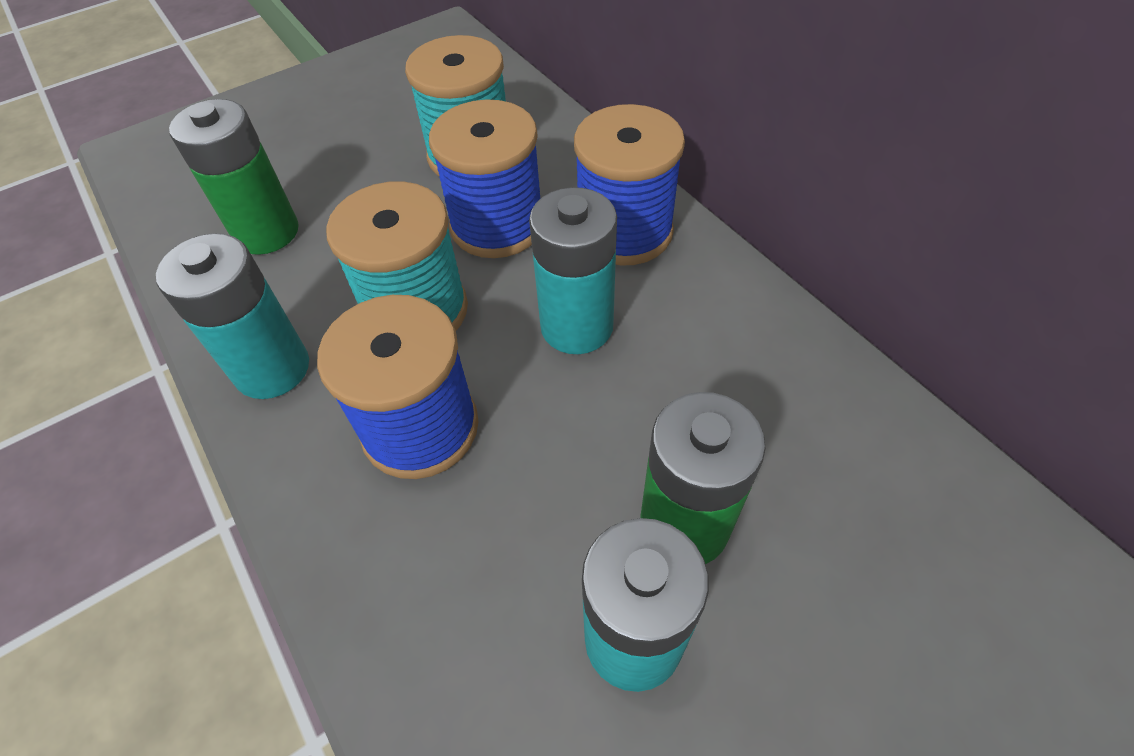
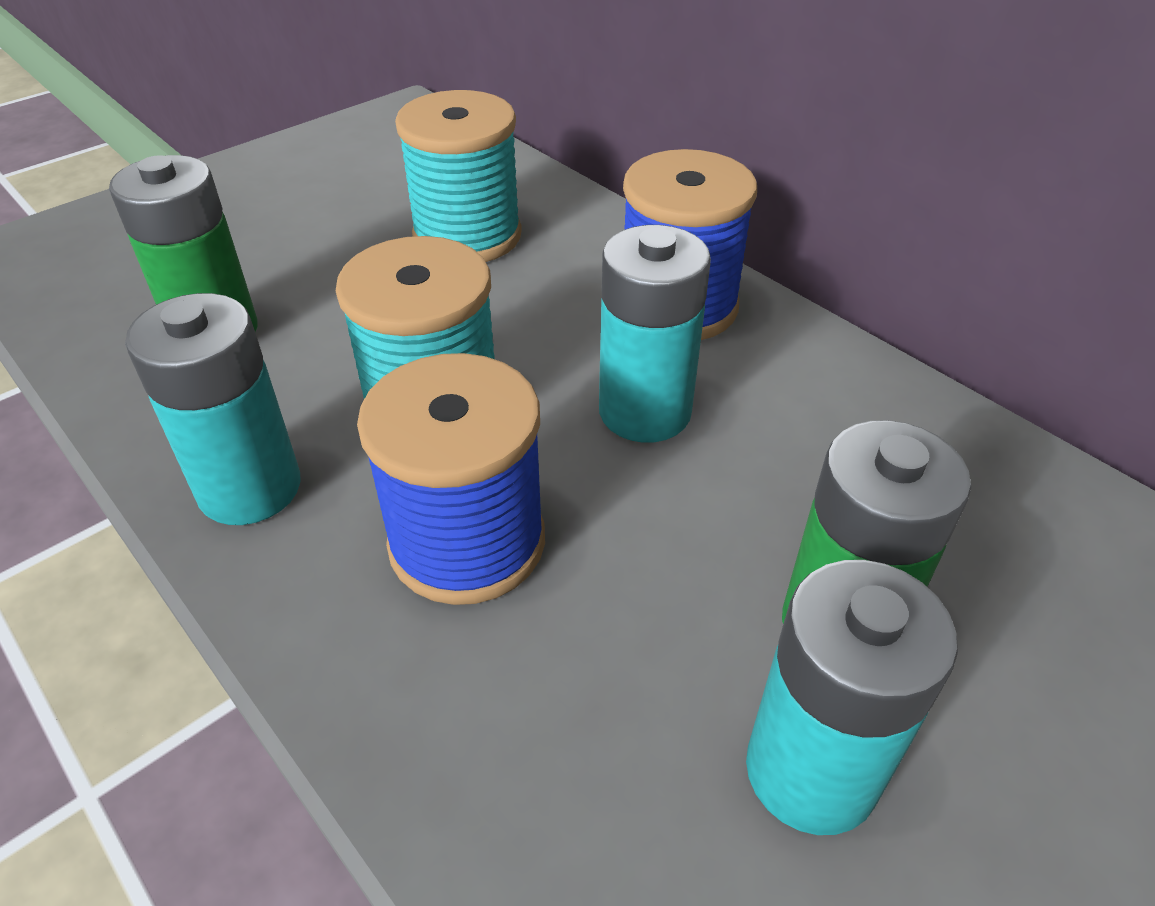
camera: 10 degrees left, 10 degrees down
(497, 225) = (517, 308): blue spool -> none

